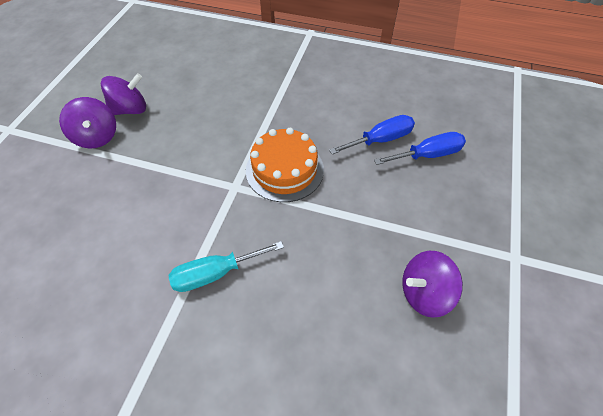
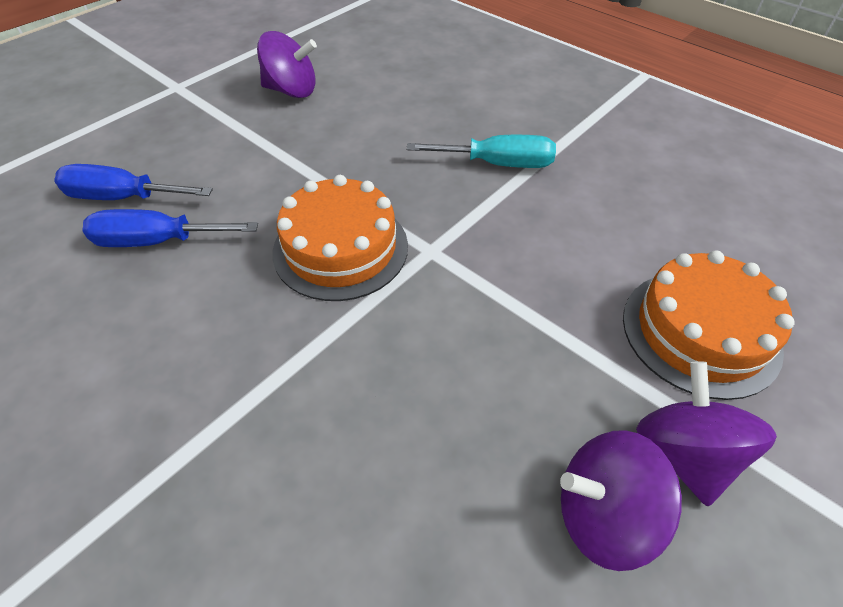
camera: 155 degrees left, 5 degrees down
(79, 191) = (700, 332): none -> orange cake

